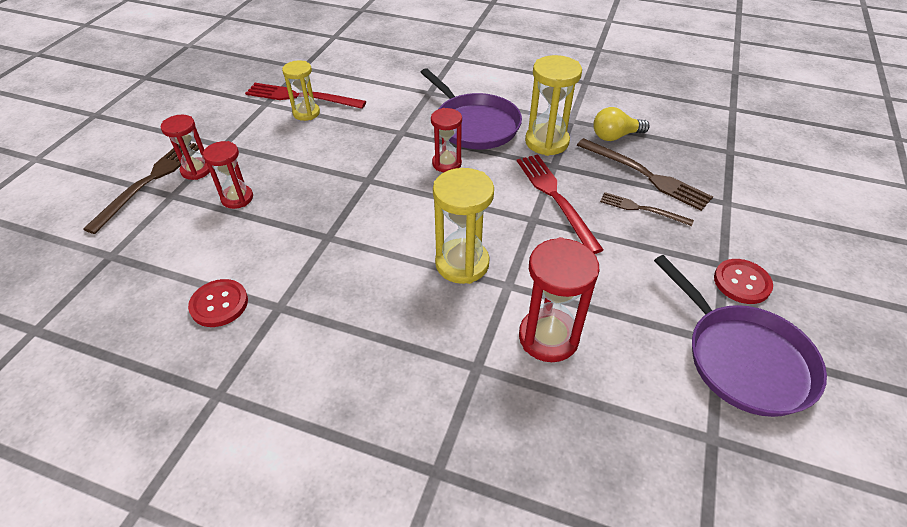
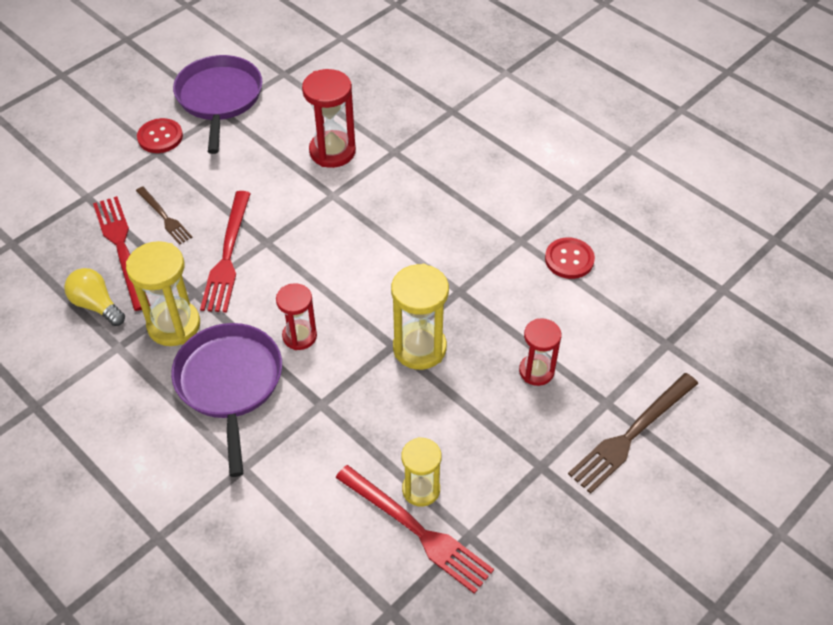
camera: 155 degrees left, 5 degrees up
(196, 170) = (577, 432): red hourglass -> none
(462, 263) = (356, 224): yellow hourglass -> yellow hourglass (419, 348)
(615, 136) = (96, 305): yellow light bulb -> yellow light bulb turned 150 degrees counterclockwise
(645, 175) = (121, 248): brown fork -> red fork

